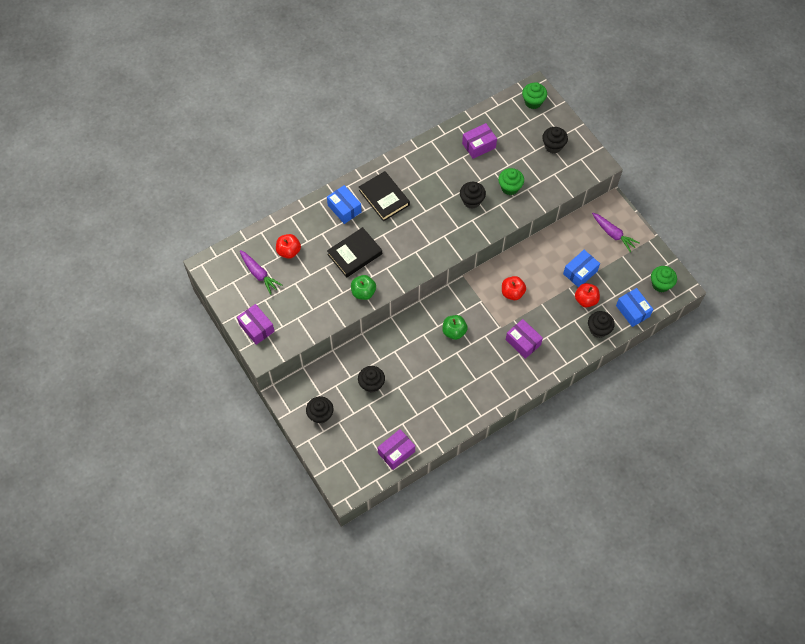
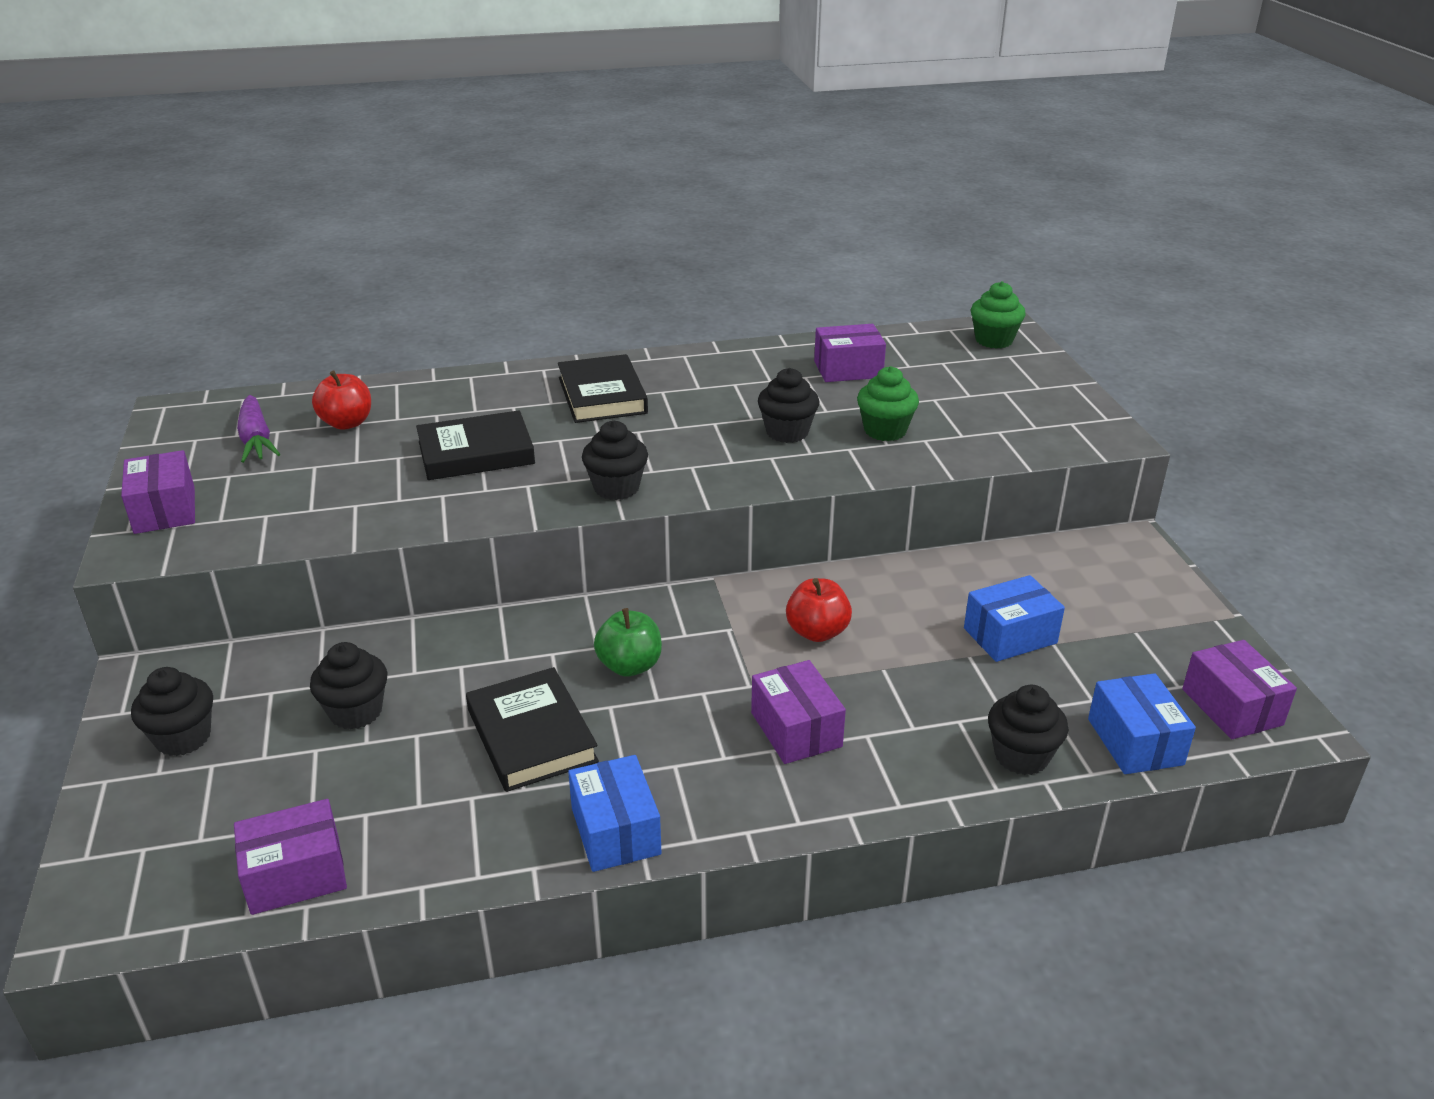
camera: 20 degrees right, 30 degrees down
(344, 209) = (510, 394): blue box -> blue box (615, 831)
(363, 292) = (444, 508): green apple -> none
(437, 374) = (531, 735): none -> black book
(553, 146) = (1013, 396): black cupcake -> black cupcake (616, 488)
(585, 300) = (1006, 688): red apple -> none
(613, 234) = (1121, 590): purple carrot -> none
(660, 284) = (1232, 707): green cupcake -> purple box

